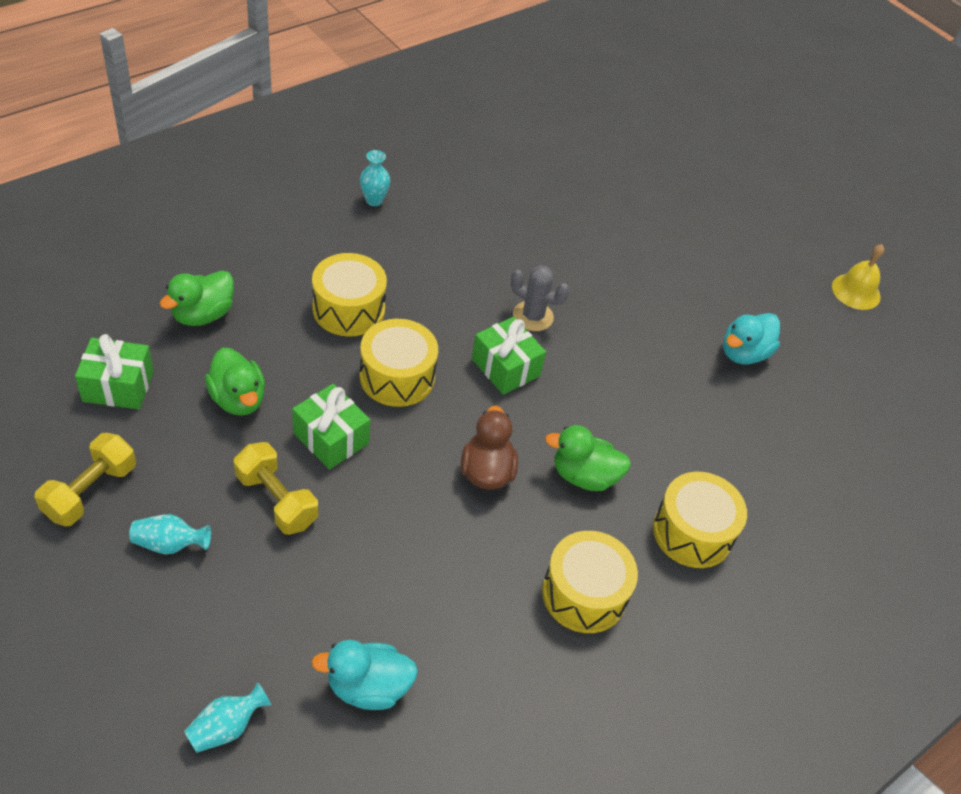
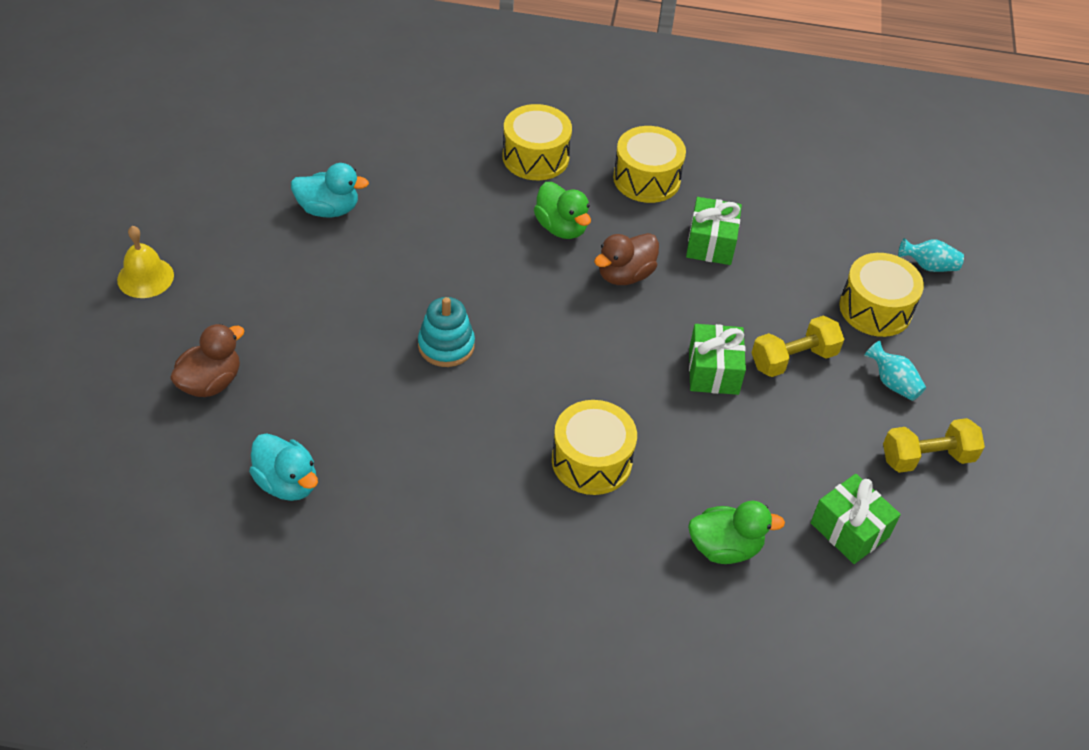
camera: 130 degrees left, 0 degrees up
(238, 399) = (758, 450): green duck -> none
(276, 500) = (793, 359): yellow dumbbell -> yellow dumbbell turned 60 degrees clockwise
(368, 687) = (828, 228): turquoise duck -> turquoise duck (287, 483)
(374, 200) = (441, 556): turquoise vase -> none
(397, 377) = (614, 378): yellow drum -> yellow drum (875, 309)
(505, 367) = (521, 326): green gift -> green gift (711, 243)
(533, 316) = (446, 345): grey cactus -> turquoise stacking toy
(622, 199) = (210, 382): none -> brown duck
(856, 291) = (165, 181): yellow bell -> yellow bell (145, 277)

